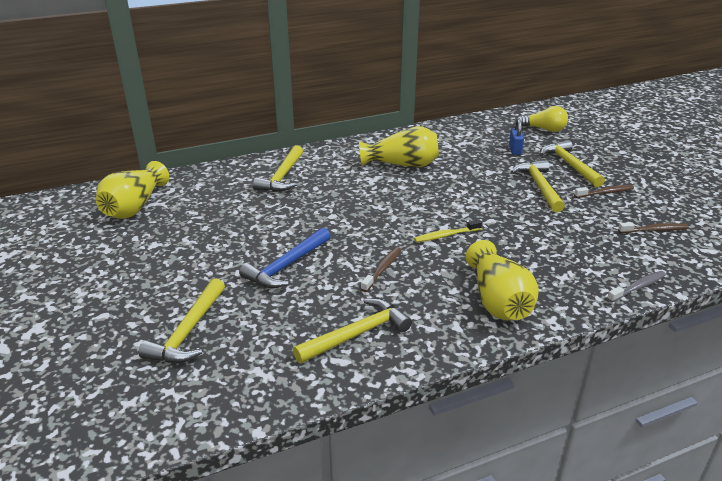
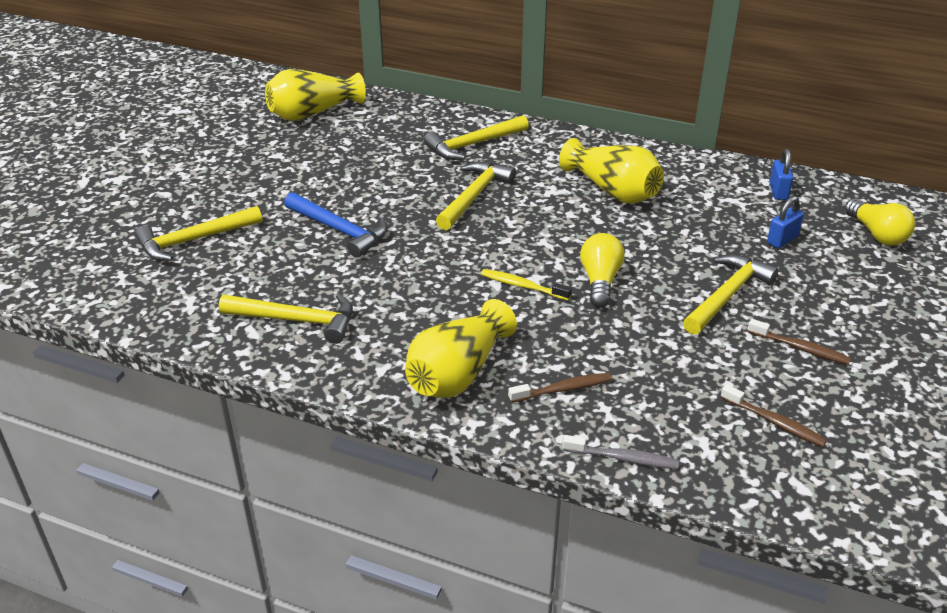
camera: 45 degrees right, 5 degrees up
(286, 266) = (339, 230): blue hammer -> blue hammer turned 135 degrees counterclockwise
(382, 269) = (409, 281): brown toothbrush -> brown toothbrush (563, 389)
(475, 130) = (778, 191): none -> blue padlock
(476, 211) = (600, 281): none -> yellow light bulb
(570, 165) = (821, 293): yellow hammer -> yellow hammer (474, 196)

